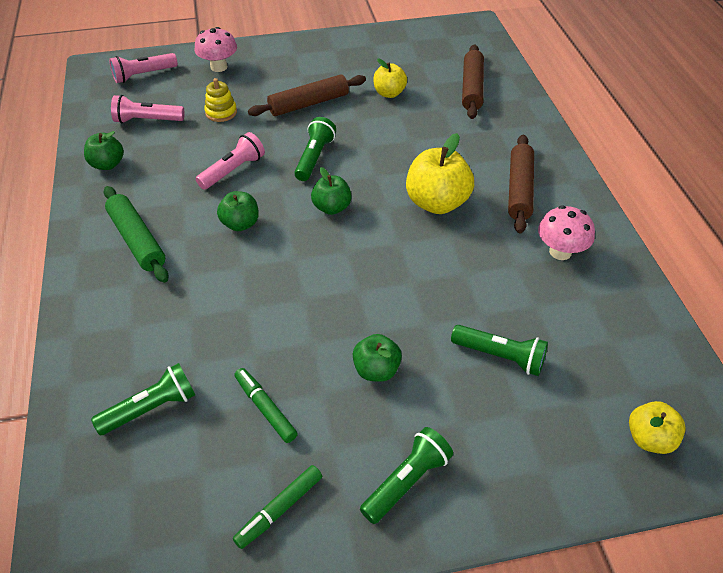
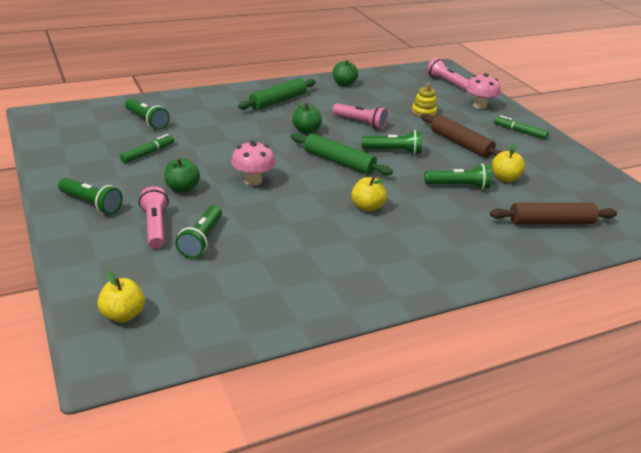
camera: 75 degrees right, 15 degrees down
(147, 120) = (397, 90): pink flashlight -> pink flashlight (155, 227)
(279, 509) = (76, 163): green marker -> green marker (519, 131)
(332, 207) = (339, 162): green apple -> green rolling pin
(401, 127) = (458, 186): none -> green flashlight
(437, 203) = (367, 207): yellow apple -> yellow apple, size x0.60
(519, 189) = (408, 250): brown rolling pin -> none
(560, 252) = (331, 273): pink mushroom -> pink mushroom (253, 181)

